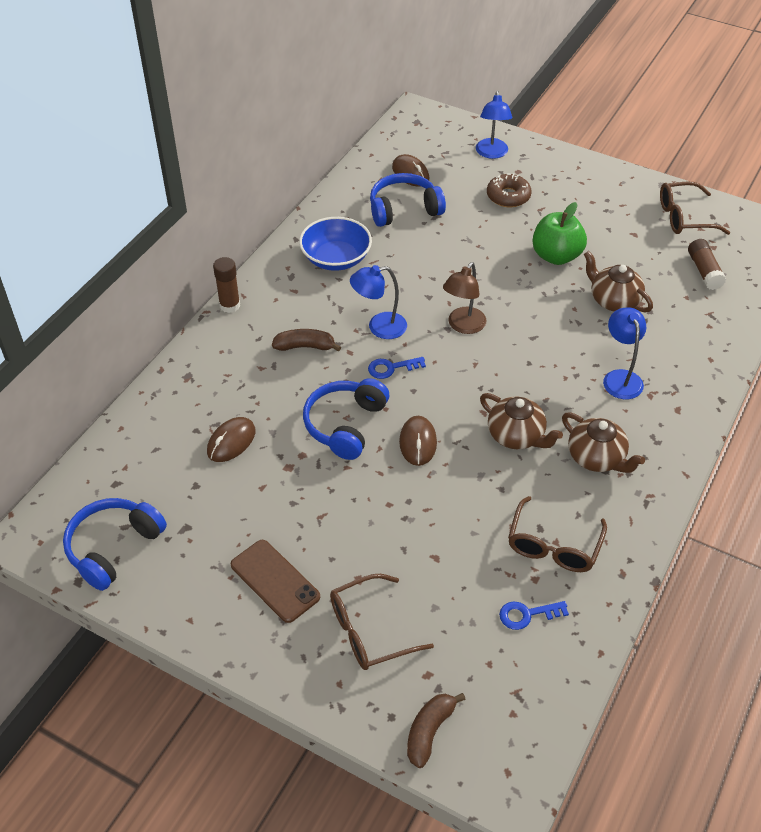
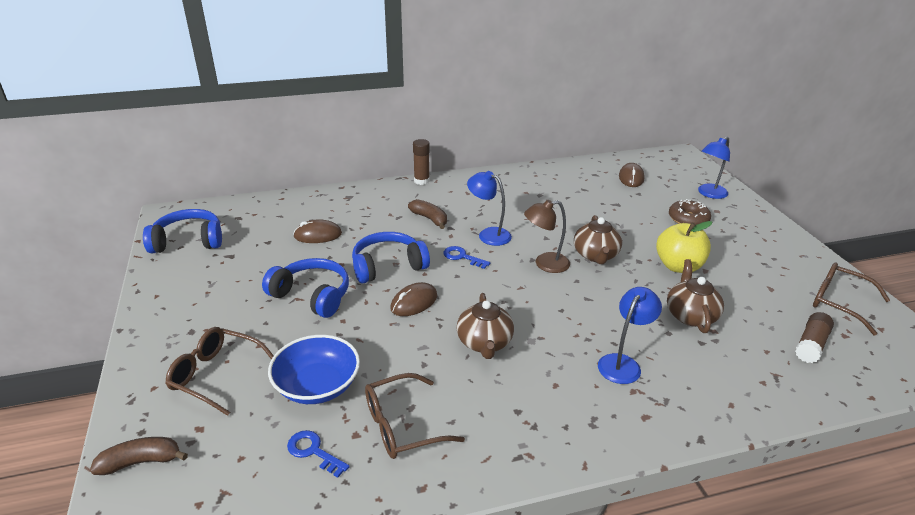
camera: 45 degrees right, 15 degrees down
(275, 581) = (221, 310): brown phone -> none
(336, 258) = (516, 191): blue bowl -> blue bowl (317, 386)
(404, 209) = (598, 191): blue headphones -> blue headphones (312, 296)
(556, 256) = (678, 266): green apple -> yellow apple
(597, 458) = (524, 398): brown teapot -> brown teapot (595, 255)

